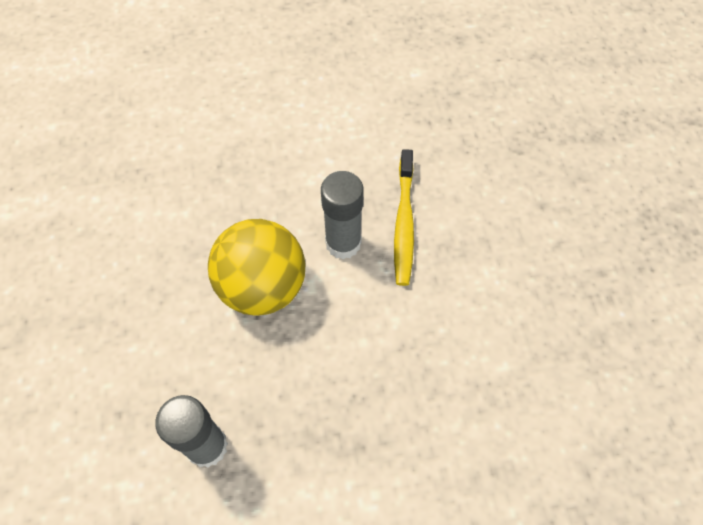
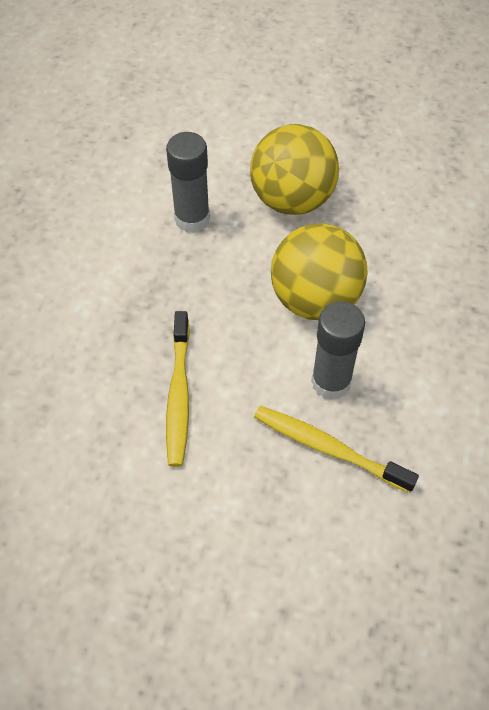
camera: 115 degrees right, 5 degrees down
(144, 355) = (292, 200): none -> yellow ball
(418, 356) = (179, 395): none -> yellow toothbrush

